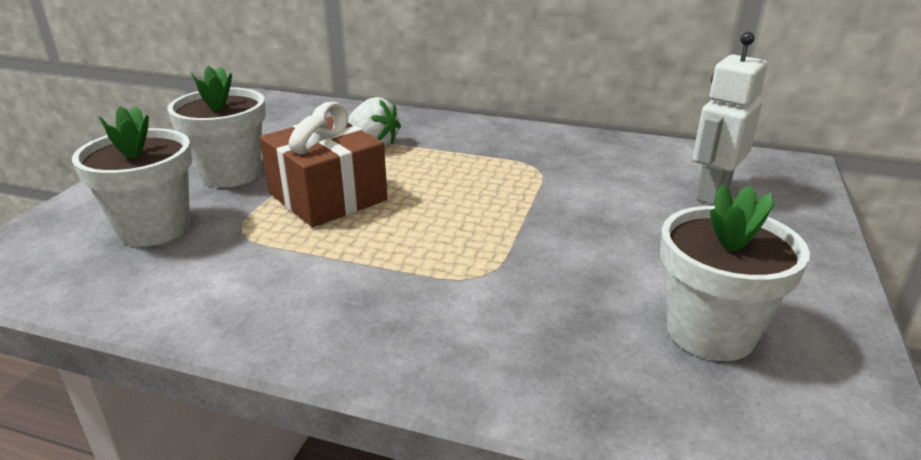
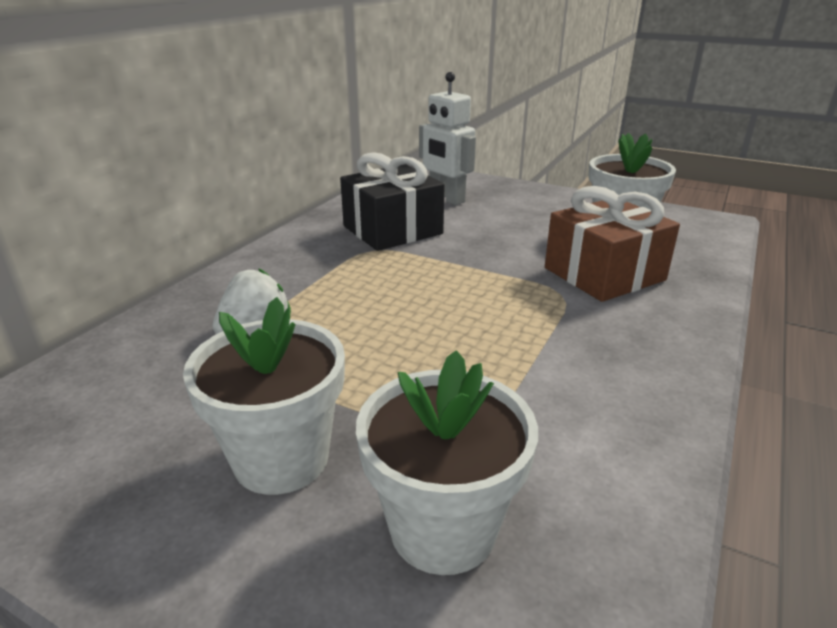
camera: 80 degrees left, 0 degrees up
(327, 196) = (392, 368): brown gift -> brown gift (604, 274)
(590, 171) = (392, 230): none -> black gift

